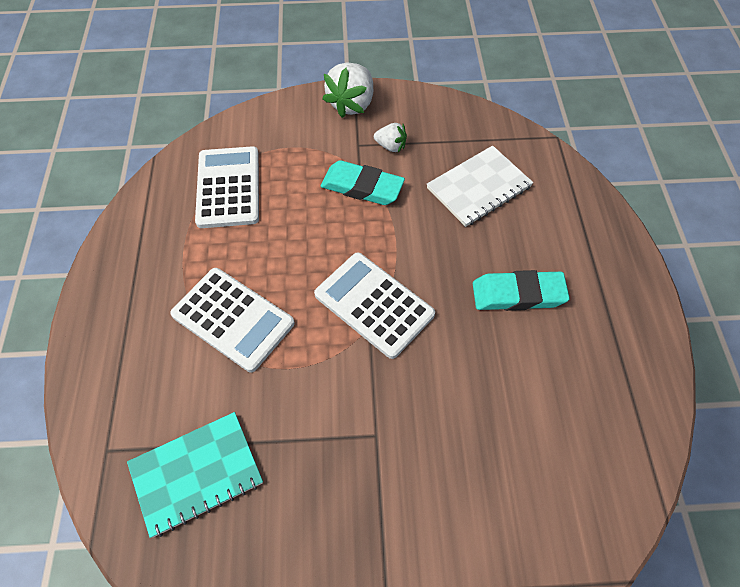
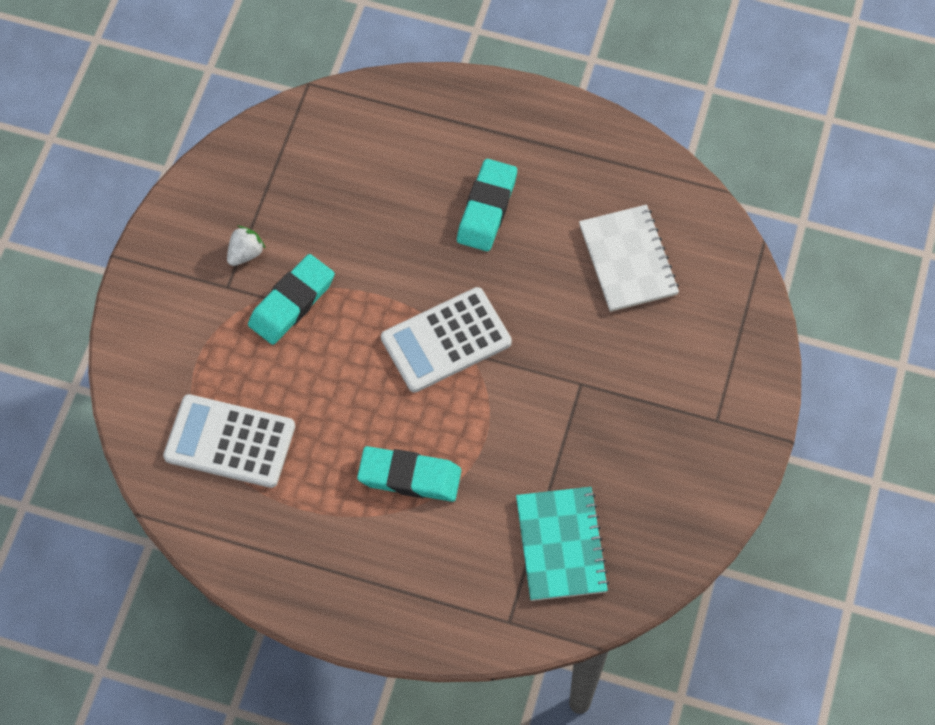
camera: 70 degrees left, 5 degrees up
(233, 319) = (409, 477): white calculator -> turquoise eraser
(352, 104) = (159, 272): white strawberry -> none
(478, 187) = (343, 189): white notebook -> white notebook (628, 260)

